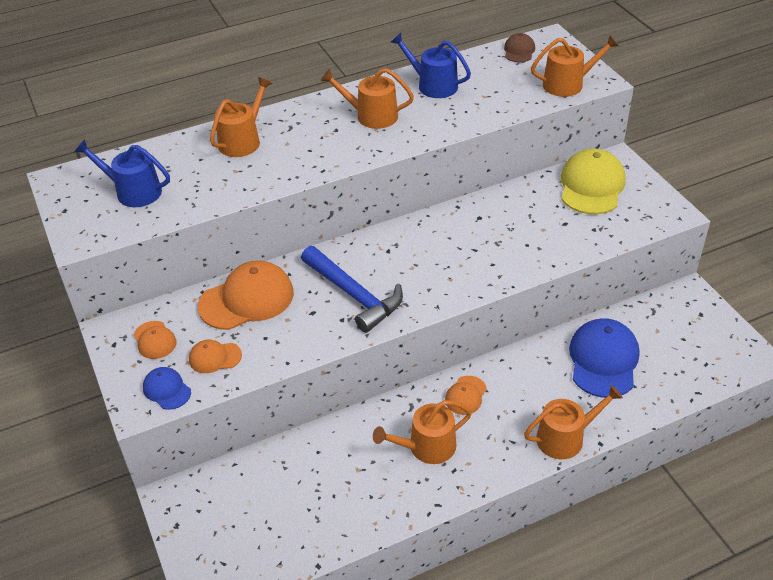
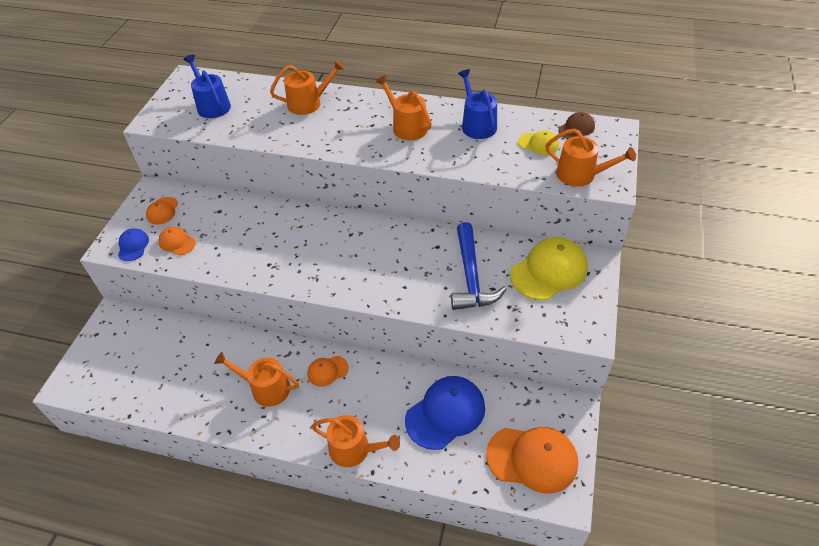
camera: 40 degrees right, 5 degrees up
(247, 299) = (235, 216): orange cap -> orange cap (532, 459)
(354, 295) = (295, 252): blue hammer -> blue hammer (471, 276)
(504, 77) = (538, 144): none -> yellow cap

